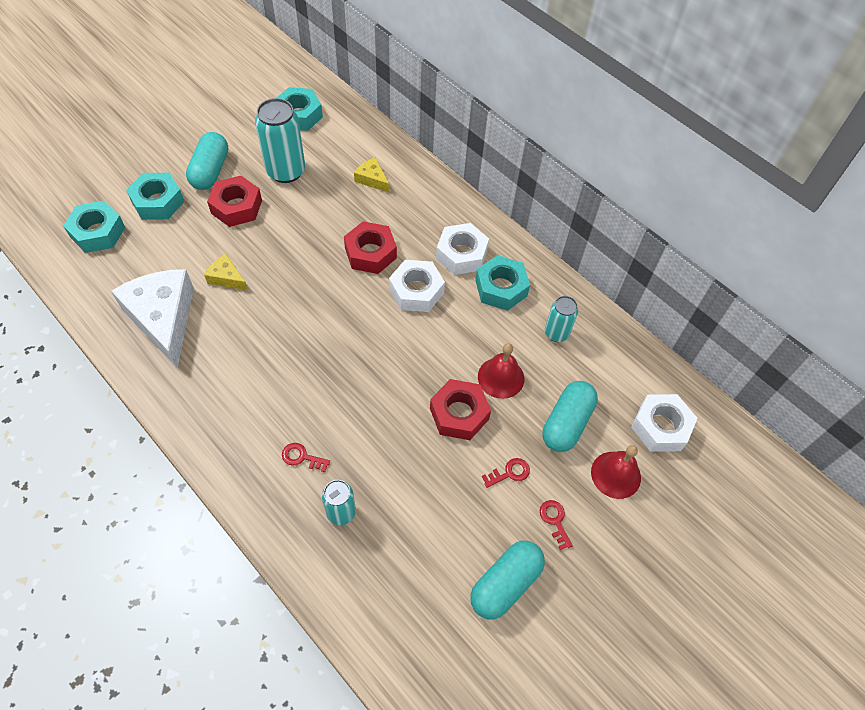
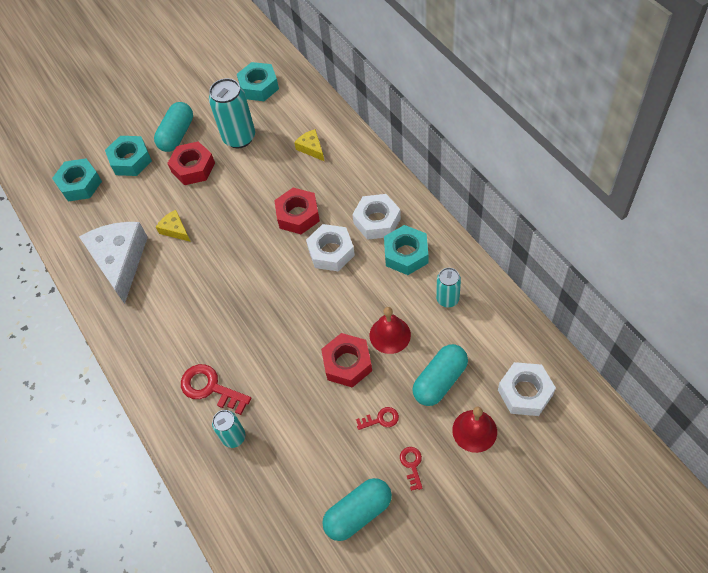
camera: 20 degrees right, 0 degrees up
(302, 457) = (210, 388): red key -> red key, size x1.85

